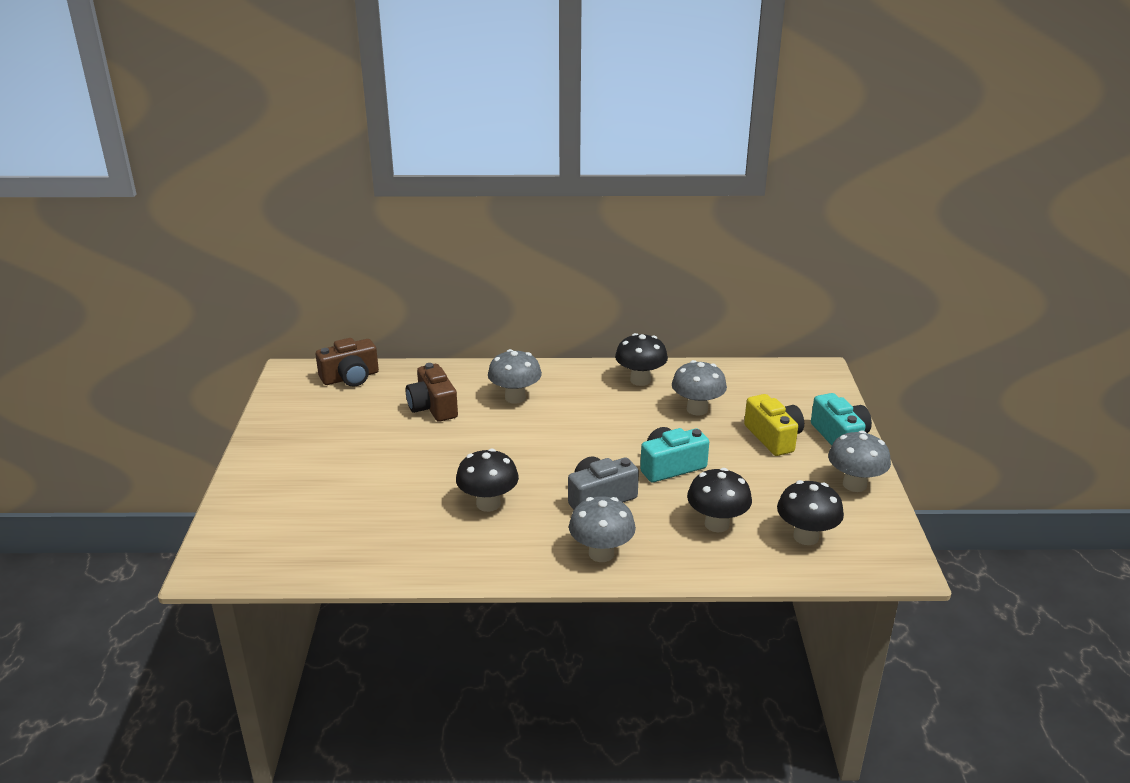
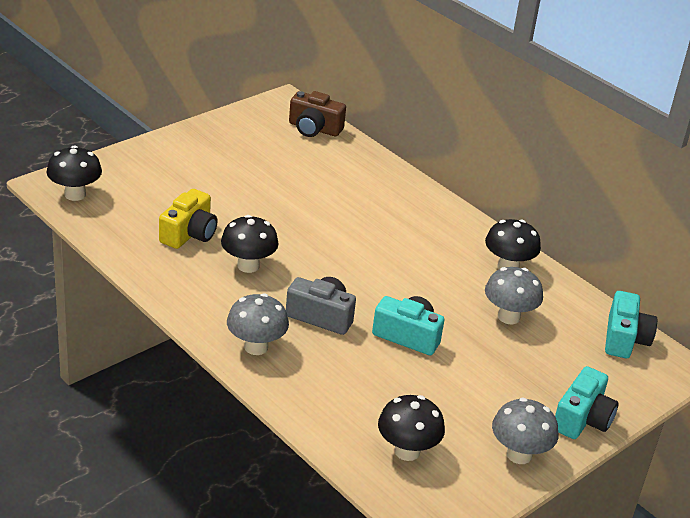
camera: 45 degrees right, 5 degrees up
(433, 407) = (328, 183): brown camera -> none
(515, 397) = (393, 215): grey mushroom -> none
(717, 524) = (363, 393): black mushroom -> black mushroom (75, 194)
(771, 375) = (624, 339): none -> turquoise camera
(773, 437) = (526, 378): yellow camera -> yellow camera (189, 234)

